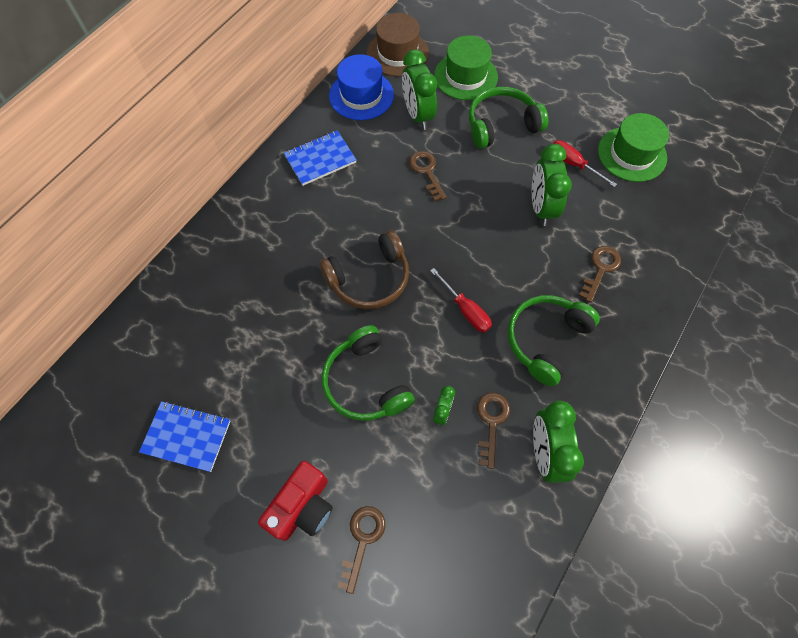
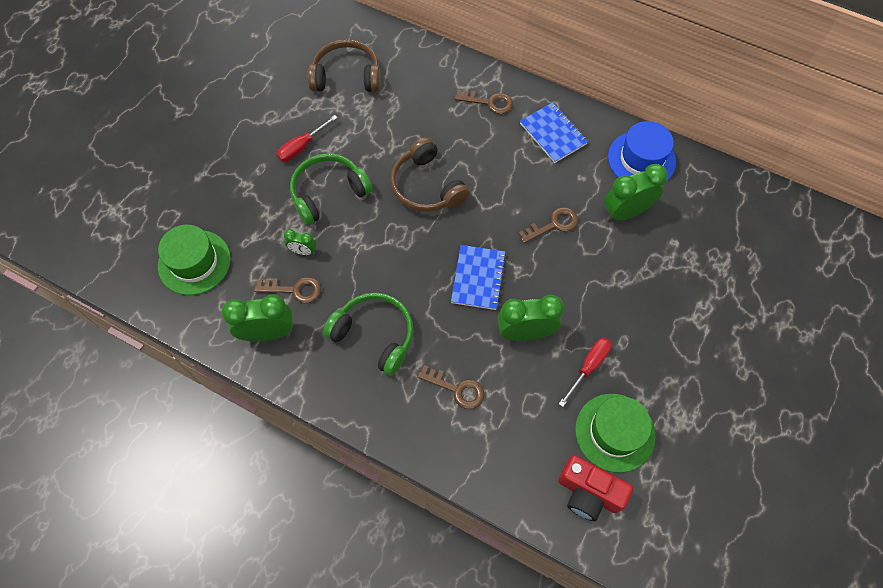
camera: 85 degrees right, 0 degrees up
(187, 436) = (282, 82): blue notebook -> blue notebook (478, 278)
(197, 356) = (346, 76): none -> brown headphones
(303, 507) = (228, 161): red camera -> red camera (588, 493)
(362, 540) = (203, 202): brown key -> brown key (489, 102)
(397, 53) = (709, 187): brown hat -> none
(465, 76) = (692, 255): green hat -> green hat (194, 262)
(465, 310) = (401, 266): red screwdriver -> red screwdriver (302, 147)
(501, 125) = (629, 293): green headphones -> none

